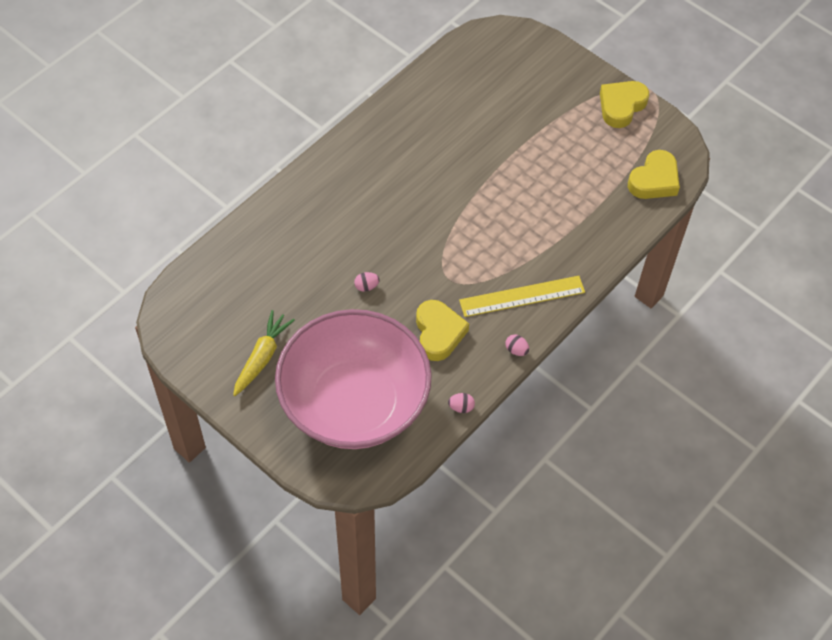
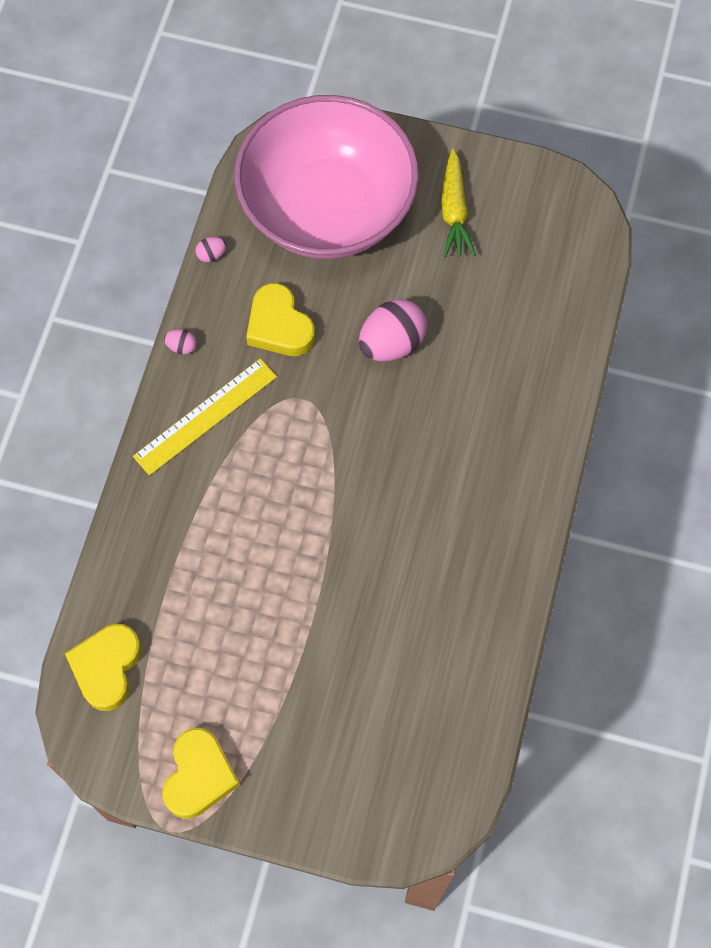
camera: 155 degrees right, 10 degrees up
(366, 286) = (391, 343): pink egg -> pink egg, size x2.28

